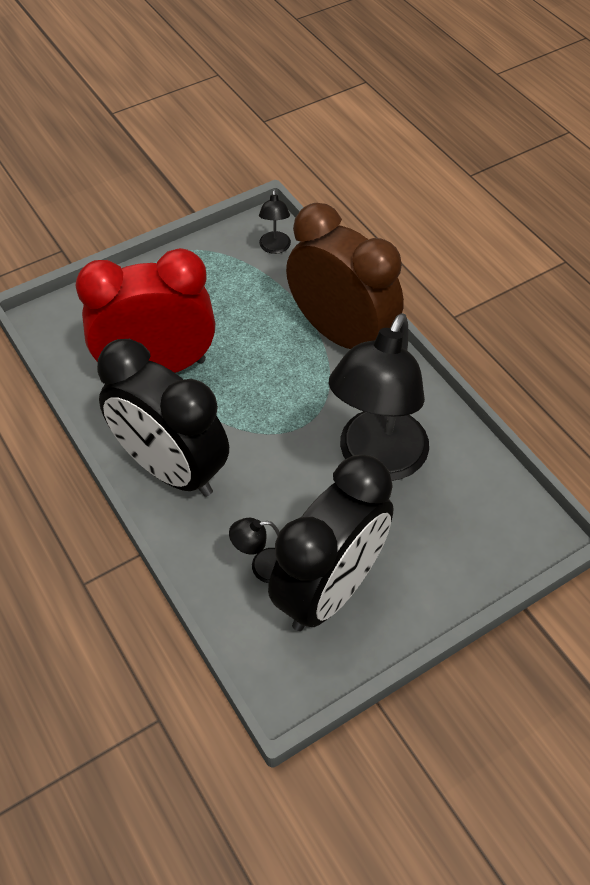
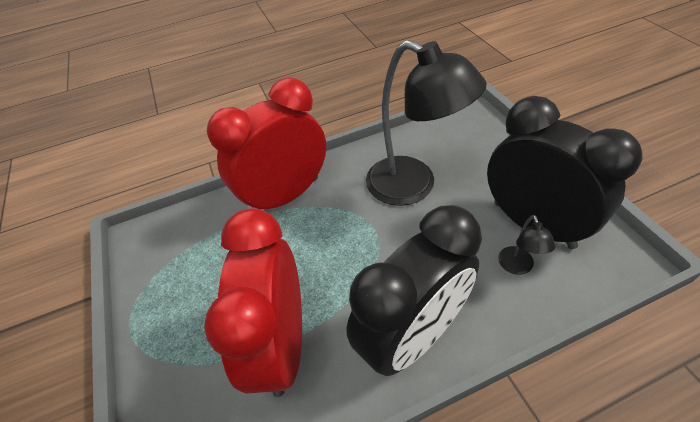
camera: 75 degrees left, 5 degrees down
(275, 248) = (169, 233): black lamp -> none
(341, 334) = (285, 196): brown clock -> red clock

